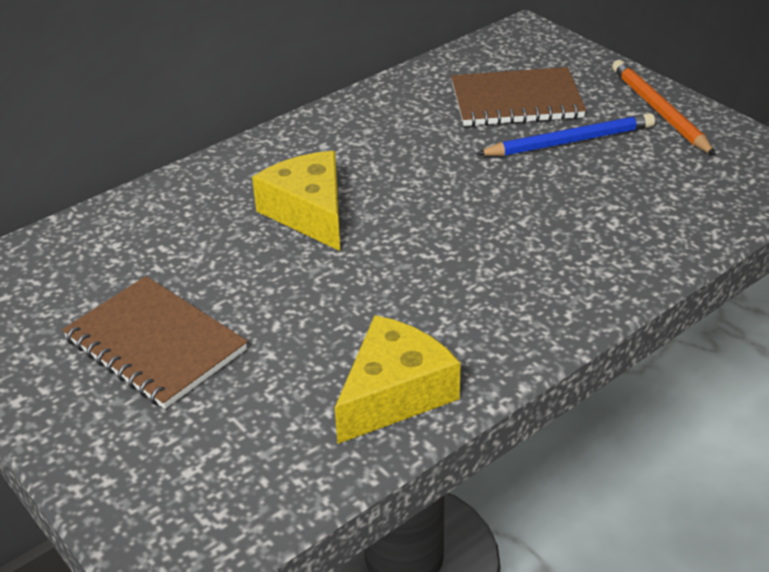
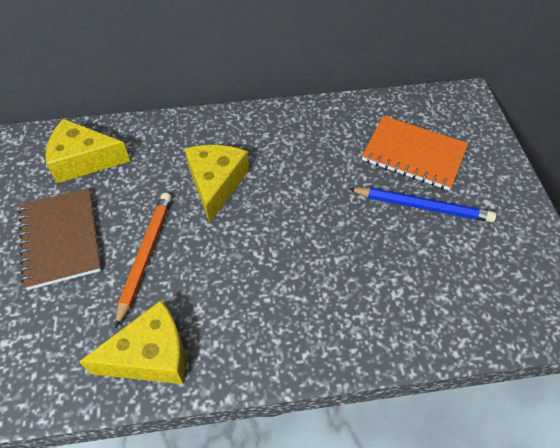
camera: 30 degrees right, 15 degrees up
(99, 258) = (84, 160): none -> yellow cheese
(516, 101) = (413, 154): brown notebook -> orange notebook
(659, 111) = (509, 210): orange pencil -> orange pencil (145, 255)

